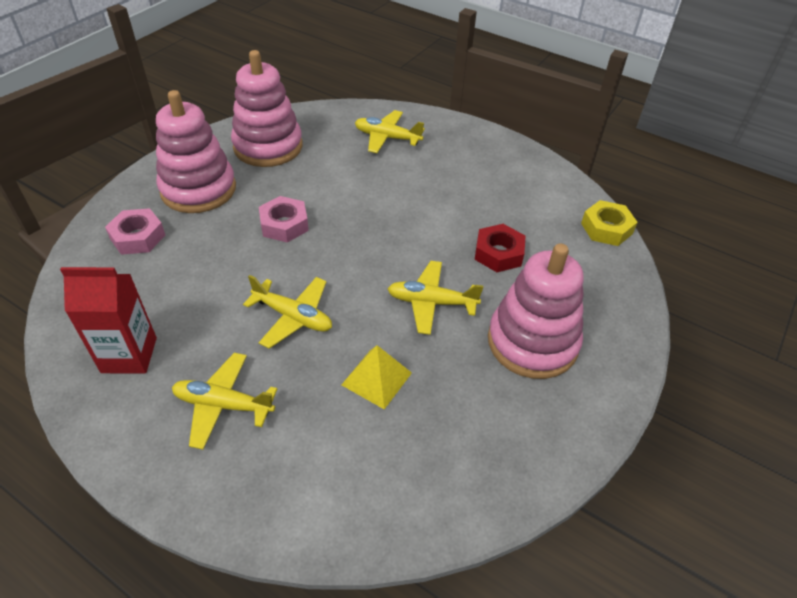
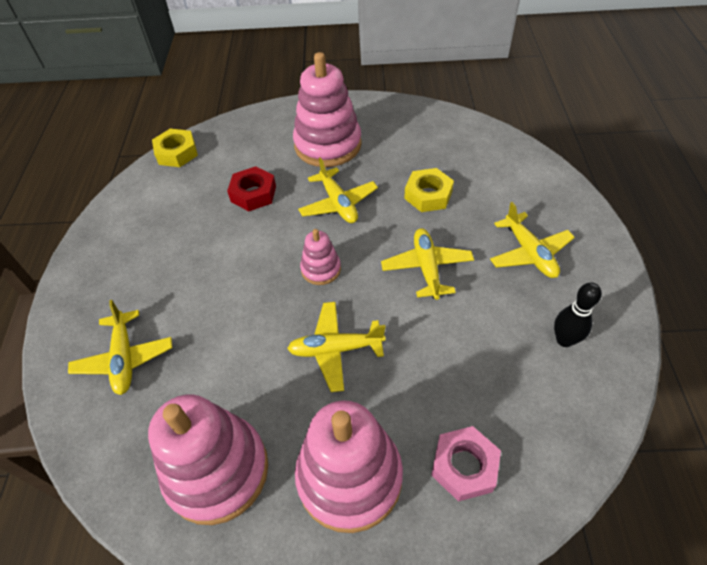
camera: 120 degrees left, 5 degrees up
(129, 355) = (564, 340): red carton -> black bowling pin
(284, 224) = (335, 349): pink nut -> yellow plane
(364, 252) = (321, 269): none -> pink stacking toy
(376, 378) = (428, 195): yellow pyramid -> yellow nut

